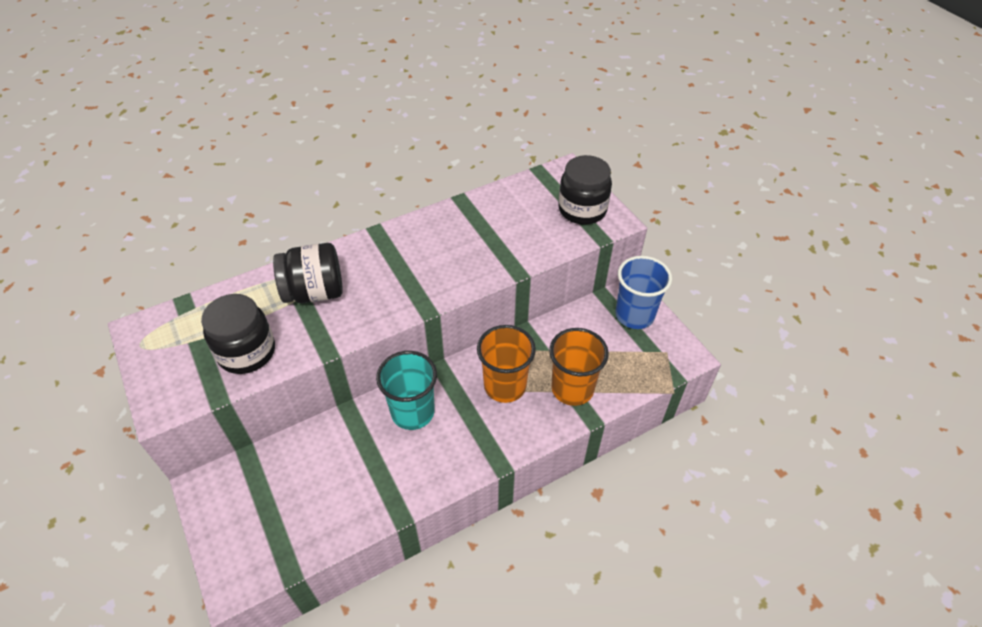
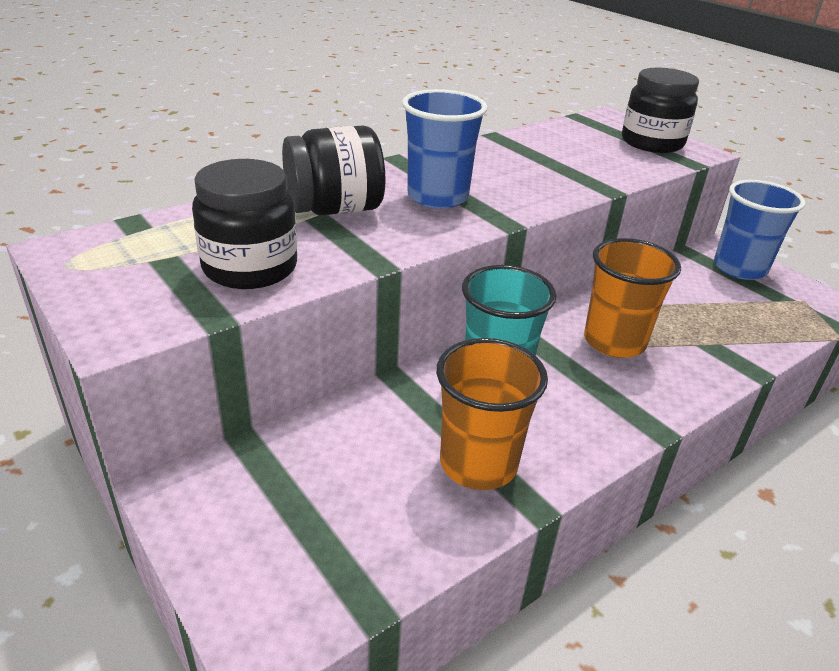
camera: 10 degrees left, 15 degrees down
(389, 279) = (438, 197): none -> blue cup
(572, 389) = (708, 341): orange cup -> orange cup (478, 464)

